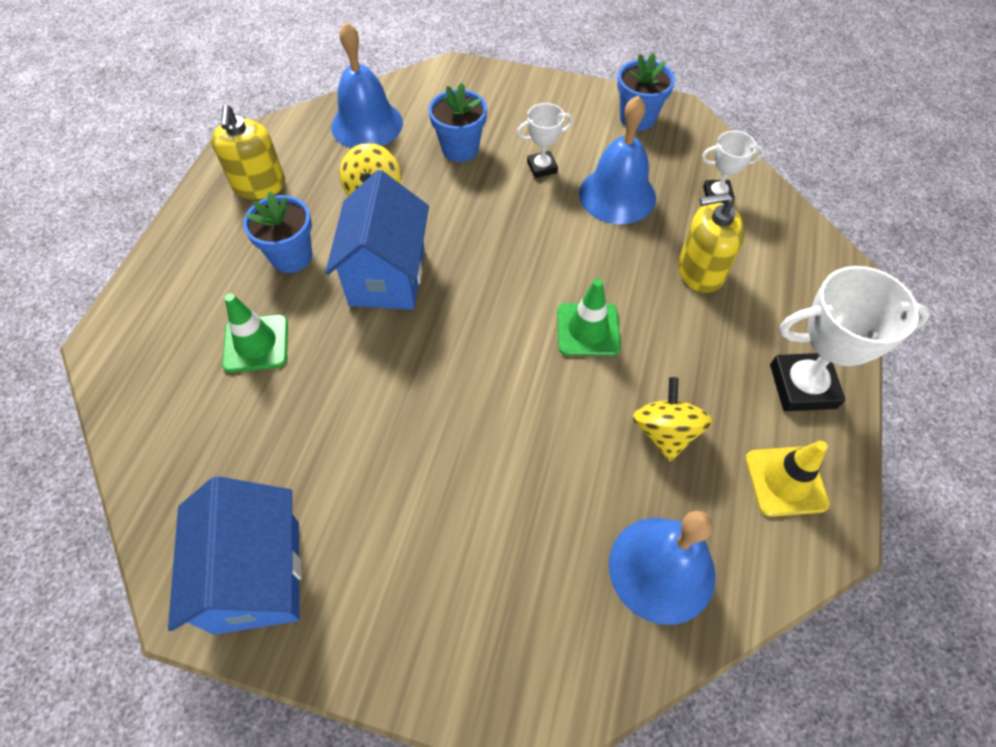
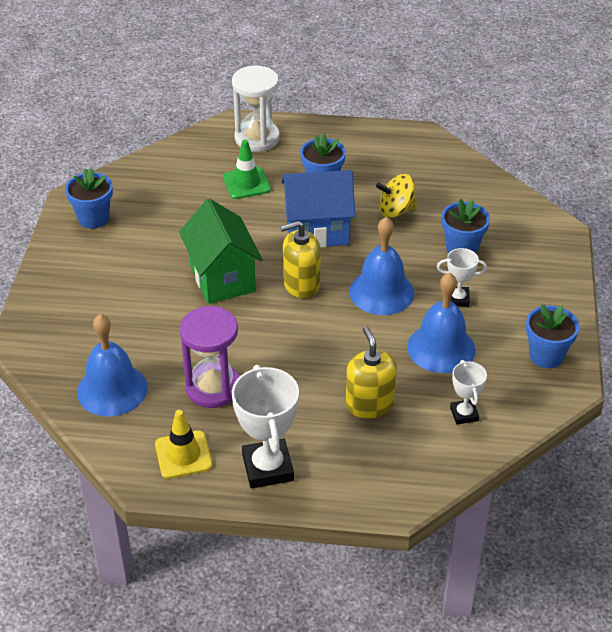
camera: 80 degrees right, 15 degrees down
(157, 318) = (257, 138): none -> white hourglass
(257, 575) = (93, 218): blue house -> blue flower pot
(259, 185) = (384, 153): yellow soap dispenser -> yellow soap dispenser (301, 284)
(367, 124) = (470, 193): blue bell -> blue bell (381, 292)
(453, 397) = (222, 278): none -> green house
(542, 167) = (458, 299): white trophy -> white trophy turned 60 degrees counterclockwise
(588, 330) = (294, 340): green traffic cone -> none
(665, 432) = (213, 387): yellow spinning top -> purple hourglass

